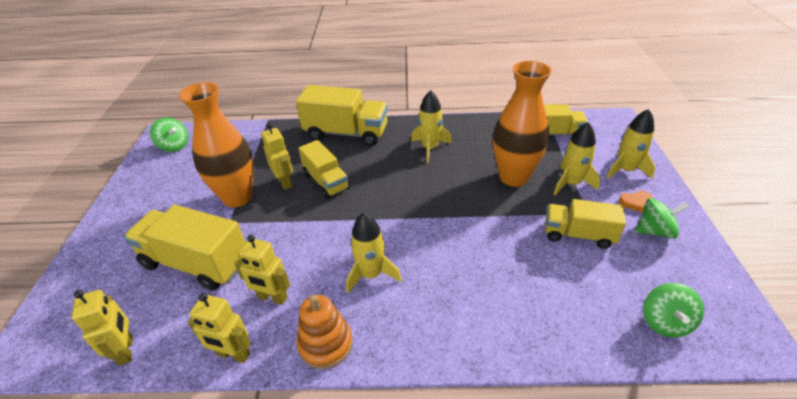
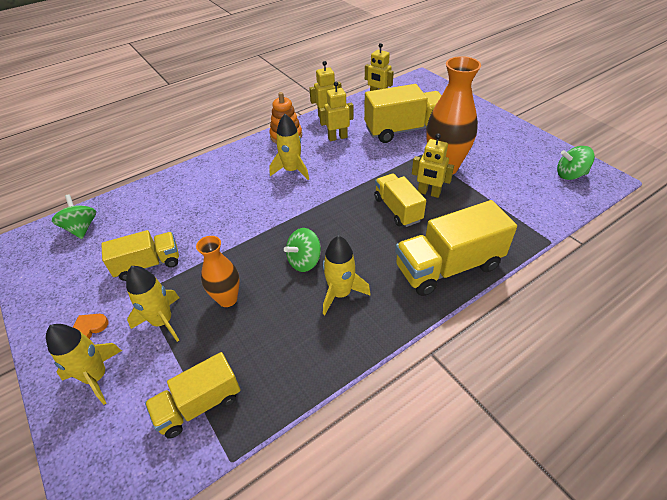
camera: 145 degrees right, 5 degrees up
(326, 181) = (397, 209): yellow truck -> yellow truck turned 45 degrees clockwise
(513, 177) = (227, 299): orange vase -> orange vase, size x0.59
(655, 231) = (74, 301): green spinning top -> green spinning top (304, 261)

